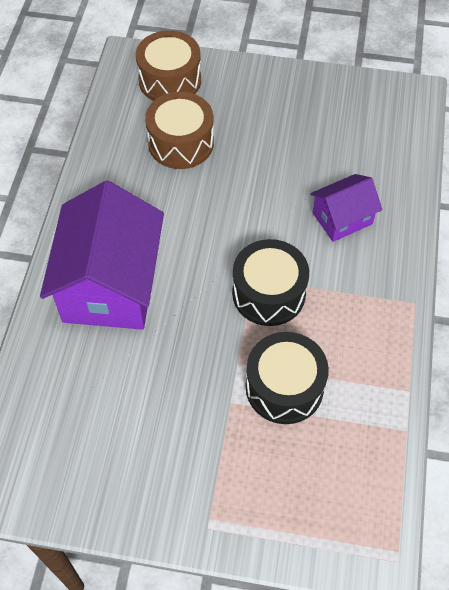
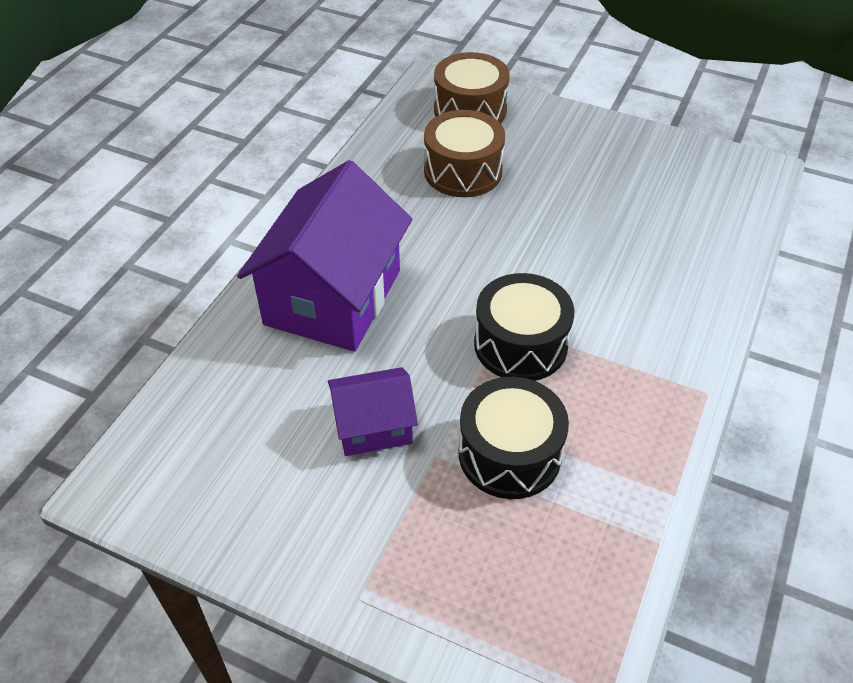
camera: 15 degrees right, 10 degrees down
(342, 218) = (636, 282): purple house -> purple house (373, 426)

